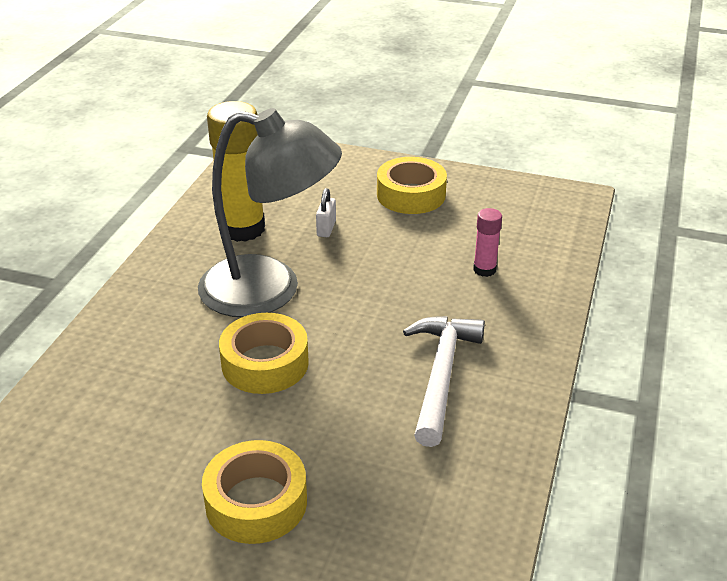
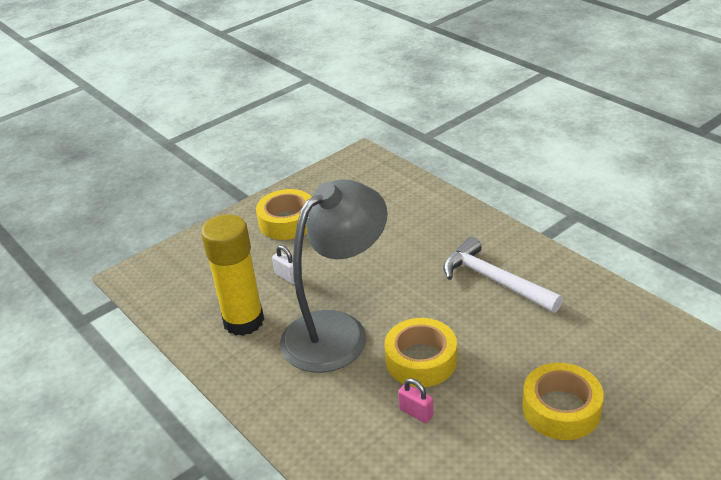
camera: 55 degrees left, 0 degrees up
(185, 387) = (416, 413): none -> pink padlock
(484, 270) = (403, 222): pink glue stick -> none

